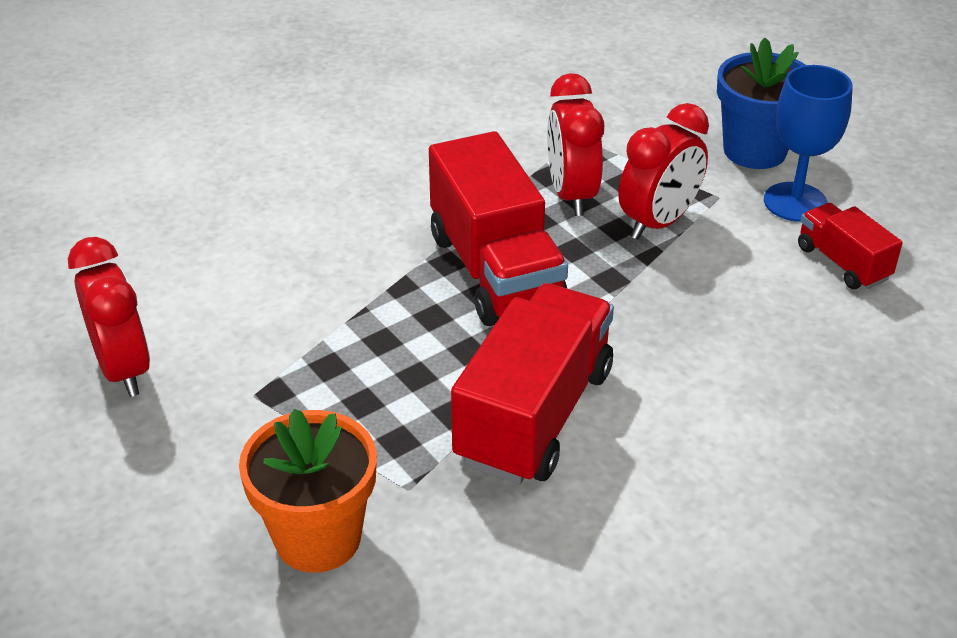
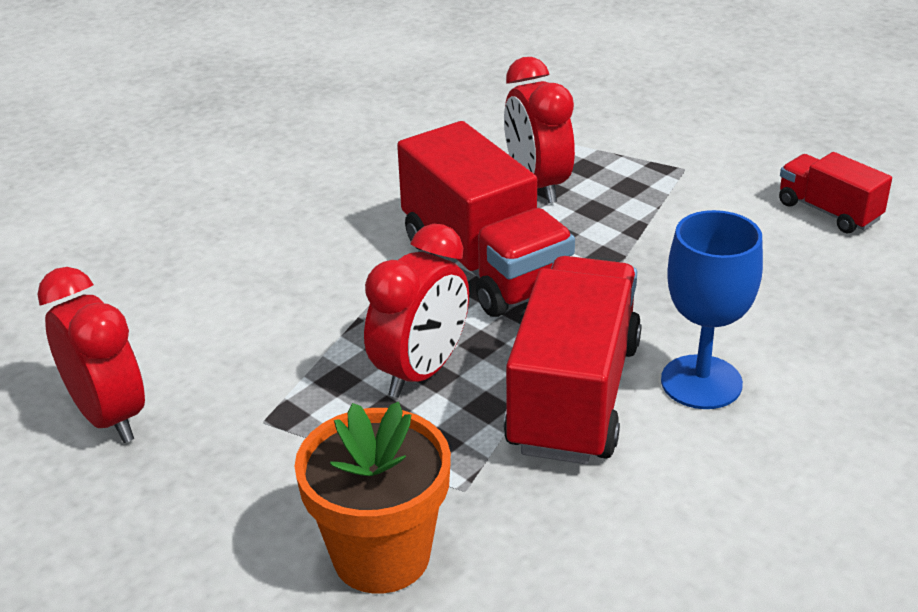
camera: 10 degrees left, 5 degrees down
(658, 222) = (634, 199): red clock -> red clock (421, 372)
(754, 151) = (703, 124): blue flower pot -> none
(795, 202) = (761, 164): blue goblet -> blue goblet (701, 382)

